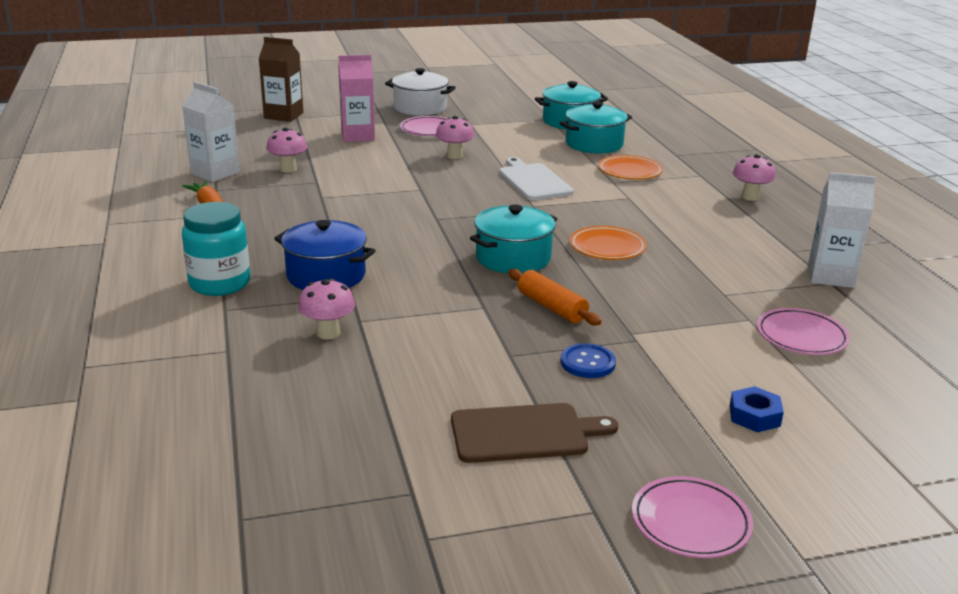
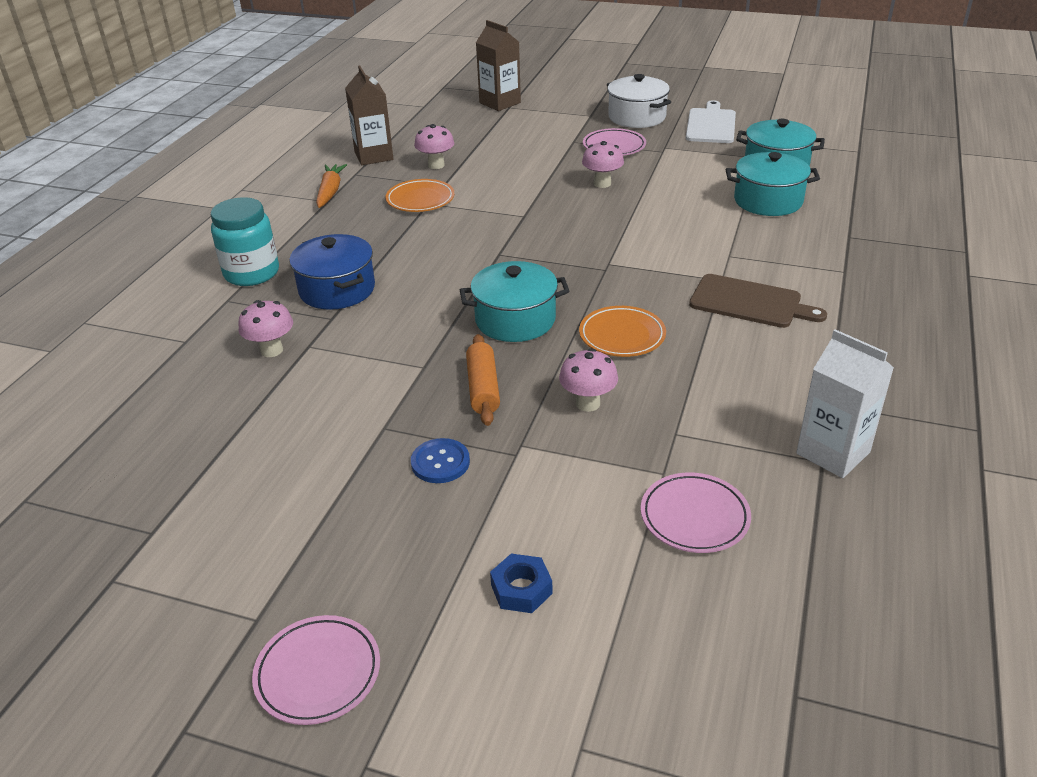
camera: 35 degrees right, 10 degrees up
(215, 173) = (374, 156): white carton -> brown carton
(358, 136) = (538, 140): pink carton -> none
(524, 433) = (298, 514): brown cutting board -> brown cutting board (750, 302)
(533, 181) = (645, 233): white cutting board -> white cutting board (711, 125)
(630, 171) = (765, 246): orange plate -> orange plate (420, 200)
(750, 197) = (869, 316): pink mushroom -> pink mushroom (588, 403)

